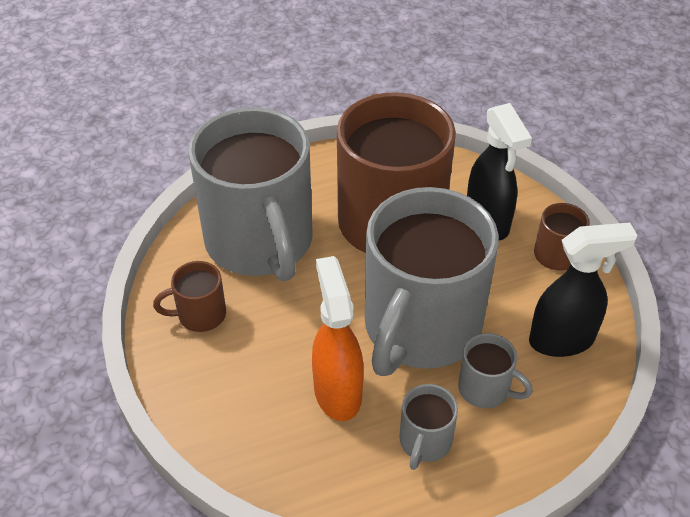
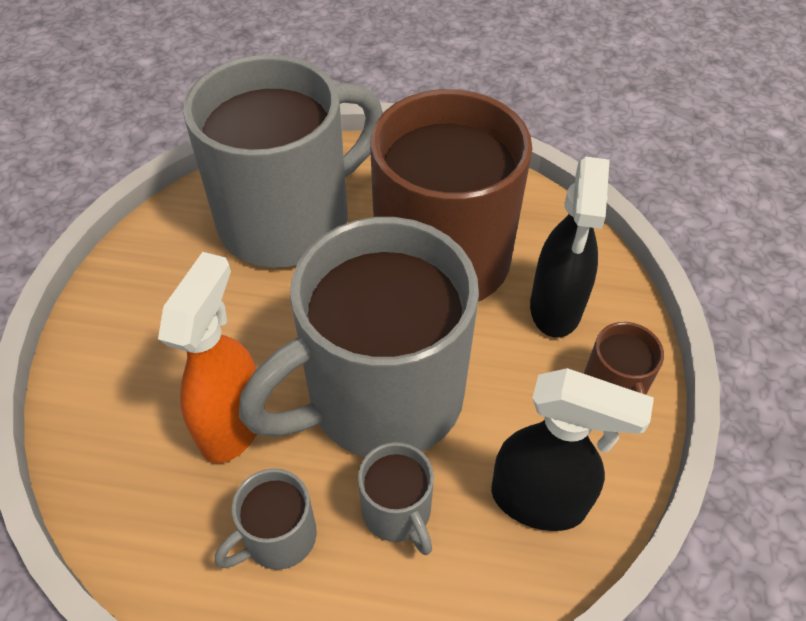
camera: 30 degrees right, 5 degrees up
(200, 315) = (170, 267): brown mug -> none
(260, 242) = (289, 219): grey mug -> grey mug turned 135 degrees counterclockwise

